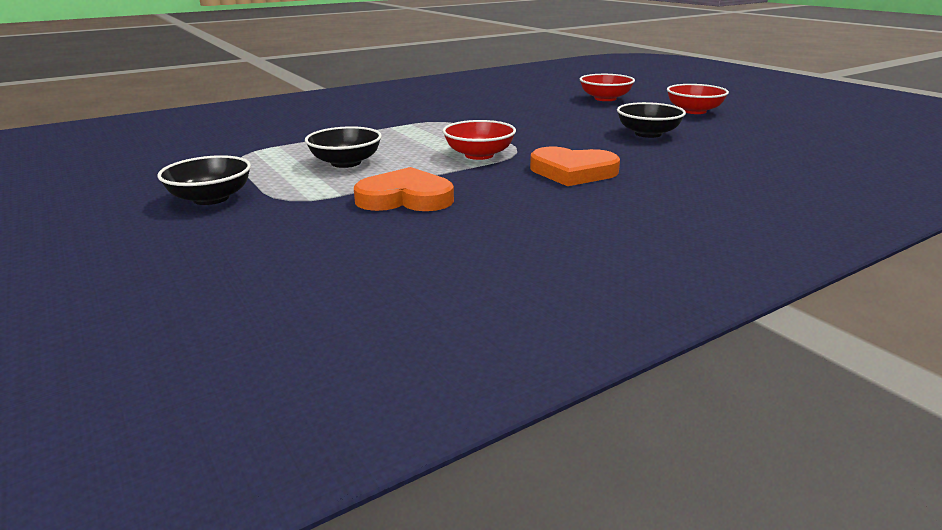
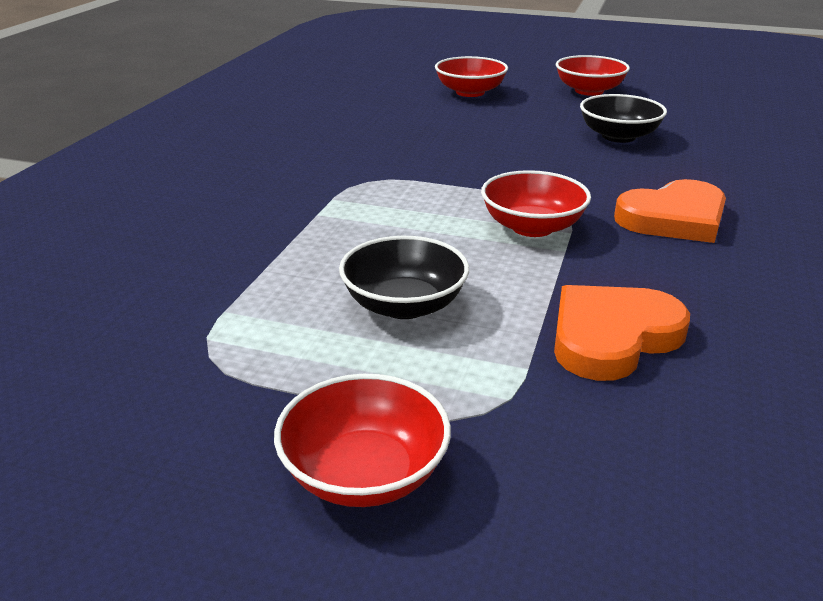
camera: 40 degrees left, 5 degrees up
(211, 198) = (364, 473): black bowl -> red bowl

